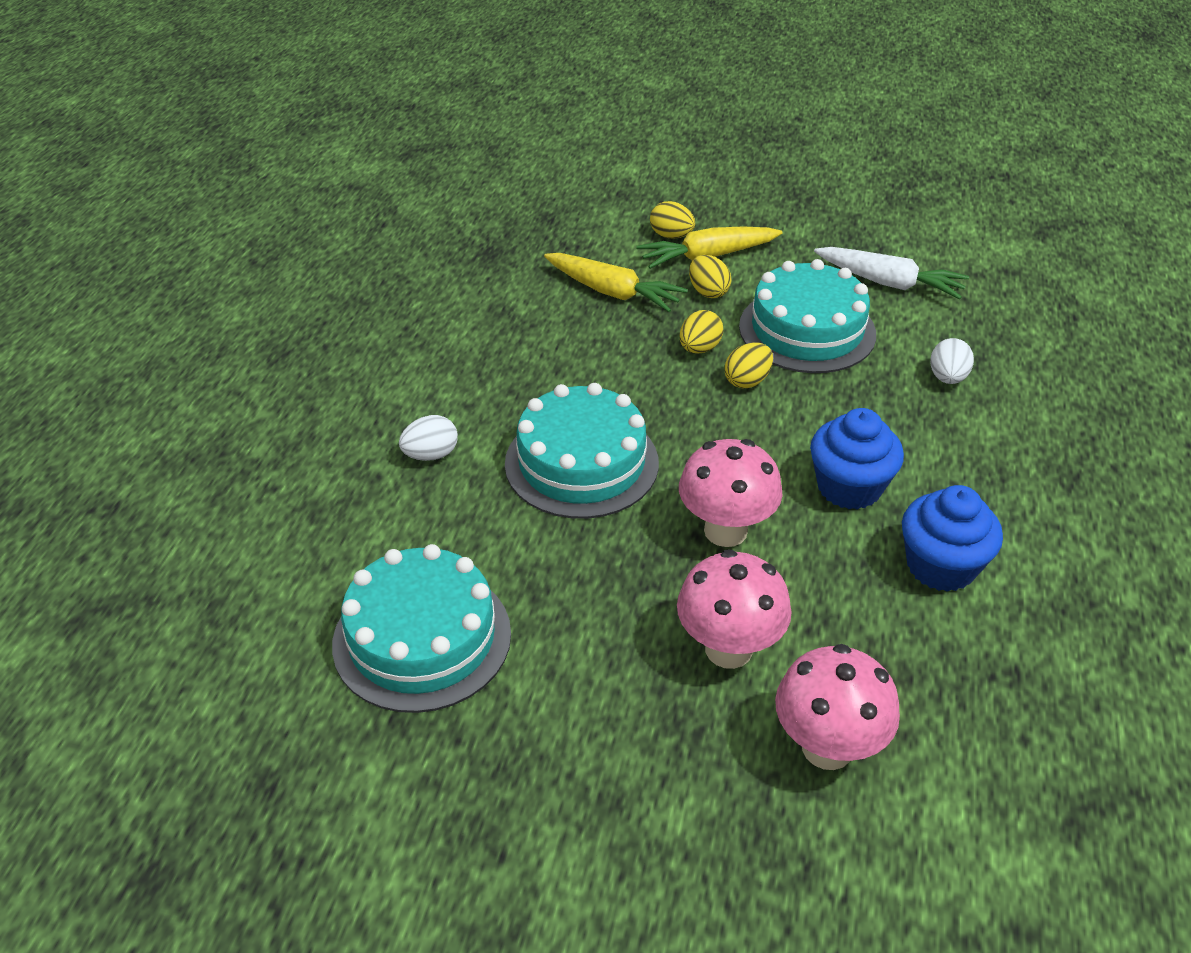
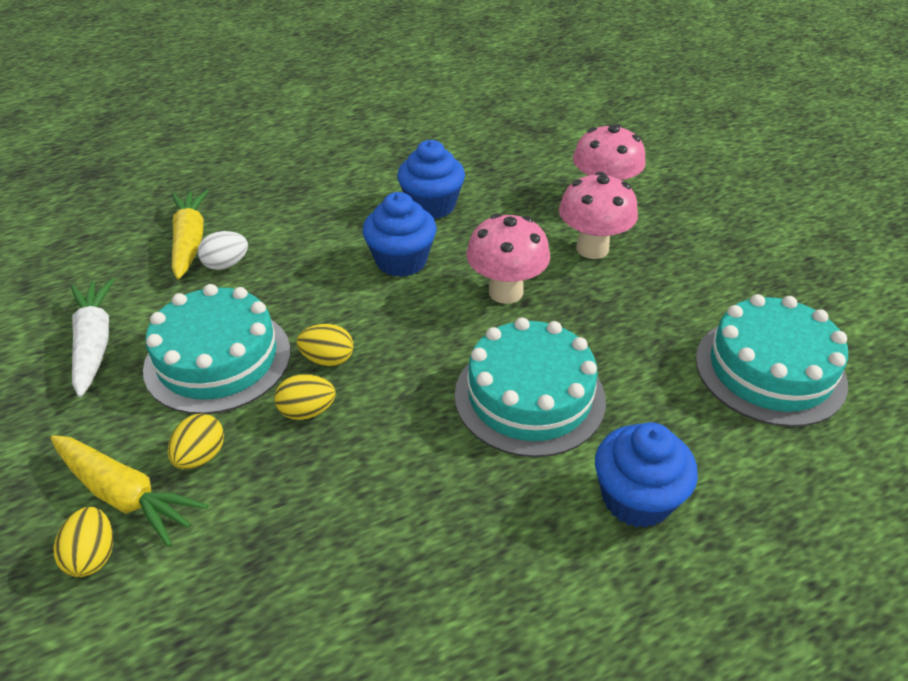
camera: 130 degrees left, 0 degrees up
(431, 455) = (636, 498): white egg -> blue cupcake
(612, 292) = (261, 535): yellow carrot -> yellow carrot (190, 241)

